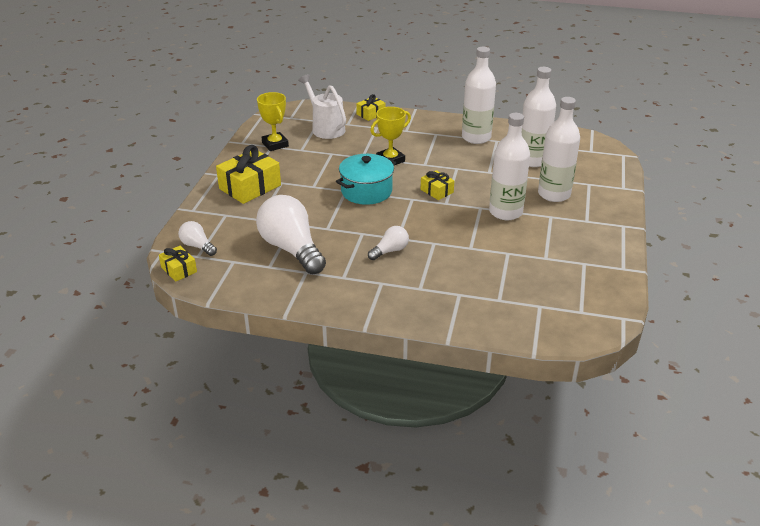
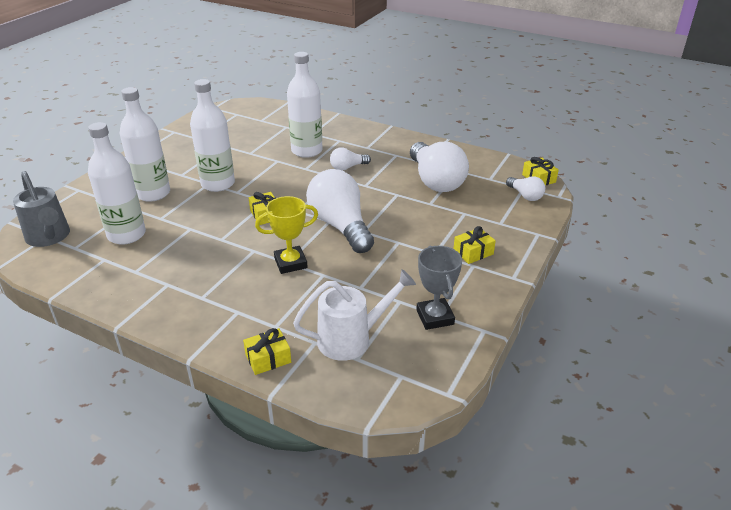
camera: 165 degrees left, 0 degrees up
(250, 187) = (473, 252): yellow gift -> yellow gift, size x0.54
(275, 144) = (435, 317): yellow trophy -> grey trophy
(325, 128) = (352, 339): white watering can -> white watering can turned 90 degrees counterclockwise
(366, 191) = (340, 226): turquoise pot -> white light bulb
(476, 137) = (156, 280): white bottle -> white bottle (307, 151)
(587, 150) = (49, 237): none -> grey watering can

